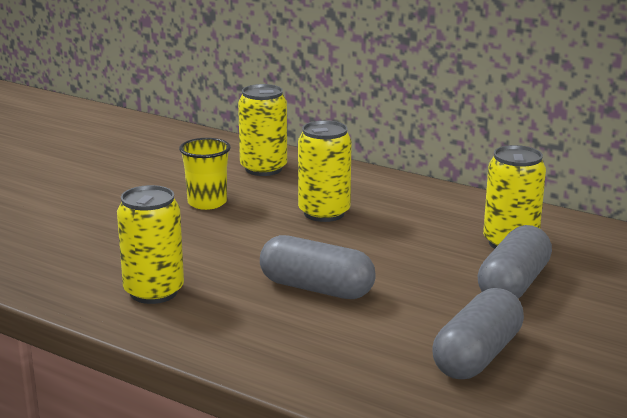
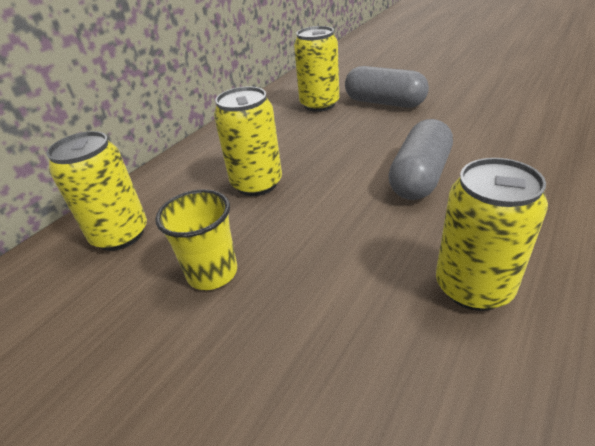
camera: 85 degrees left, 15 degrees up
(477, 356) = (491, 111): grey capsule -> none

